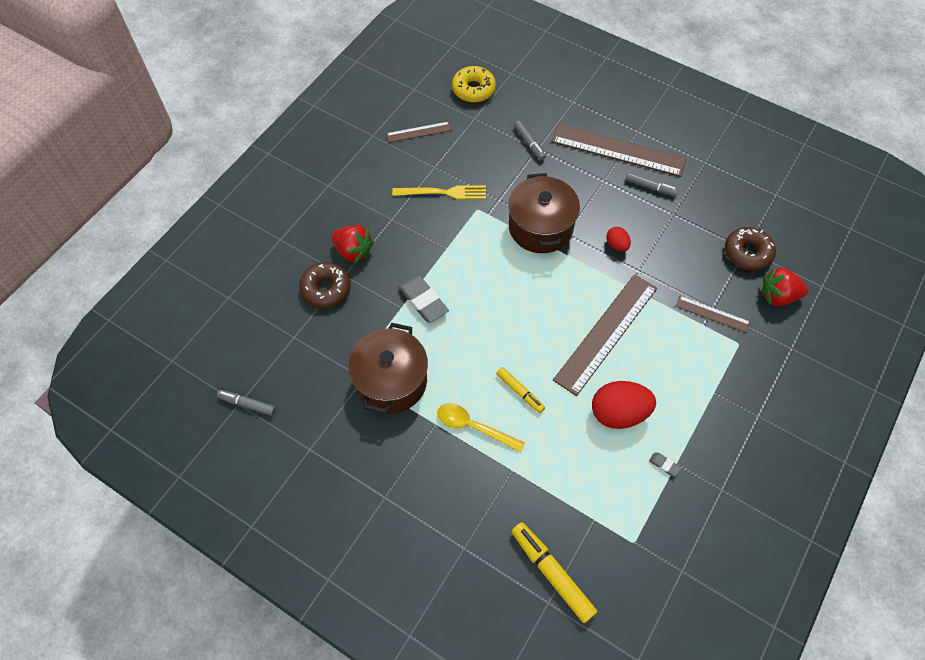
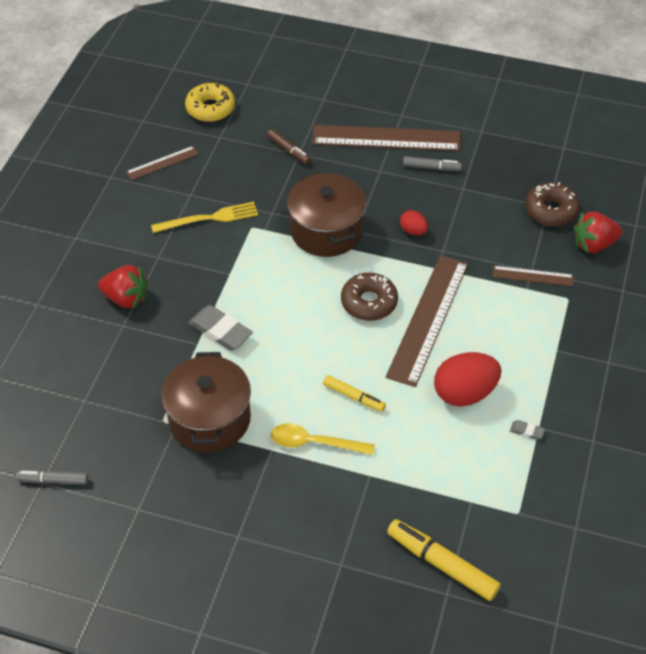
camera: 15 degrees left, 10 degrees down
(326, 289) = (107, 343): brown donut -> brown donut (369, 302)
(529, 143) = (288, 150): grey marker -> brown marker

